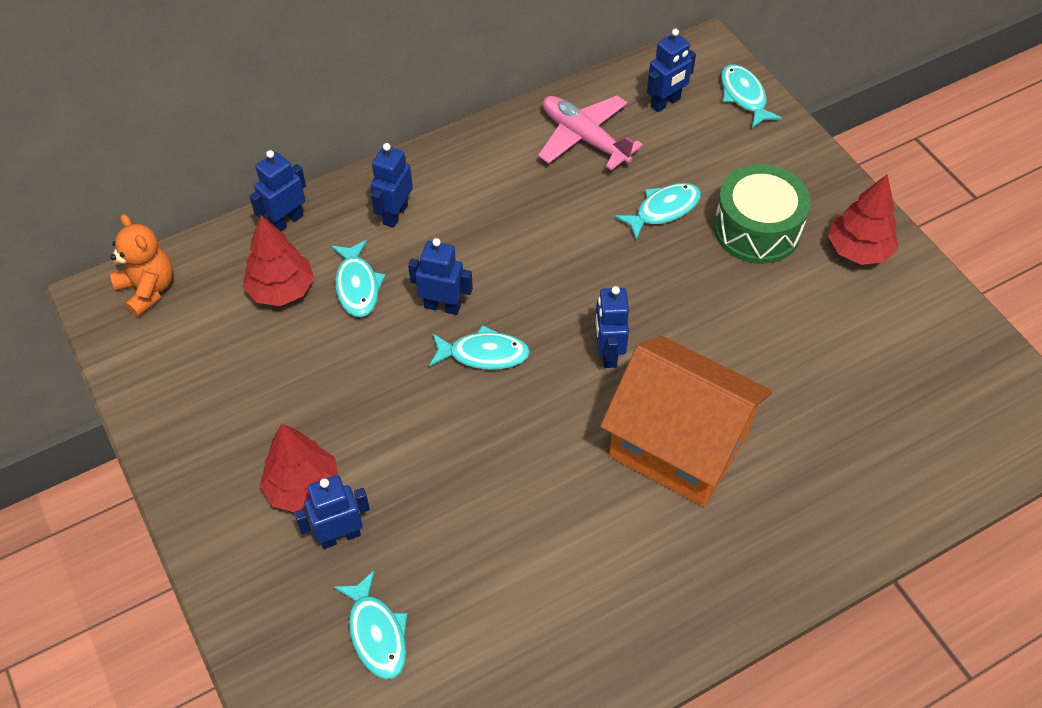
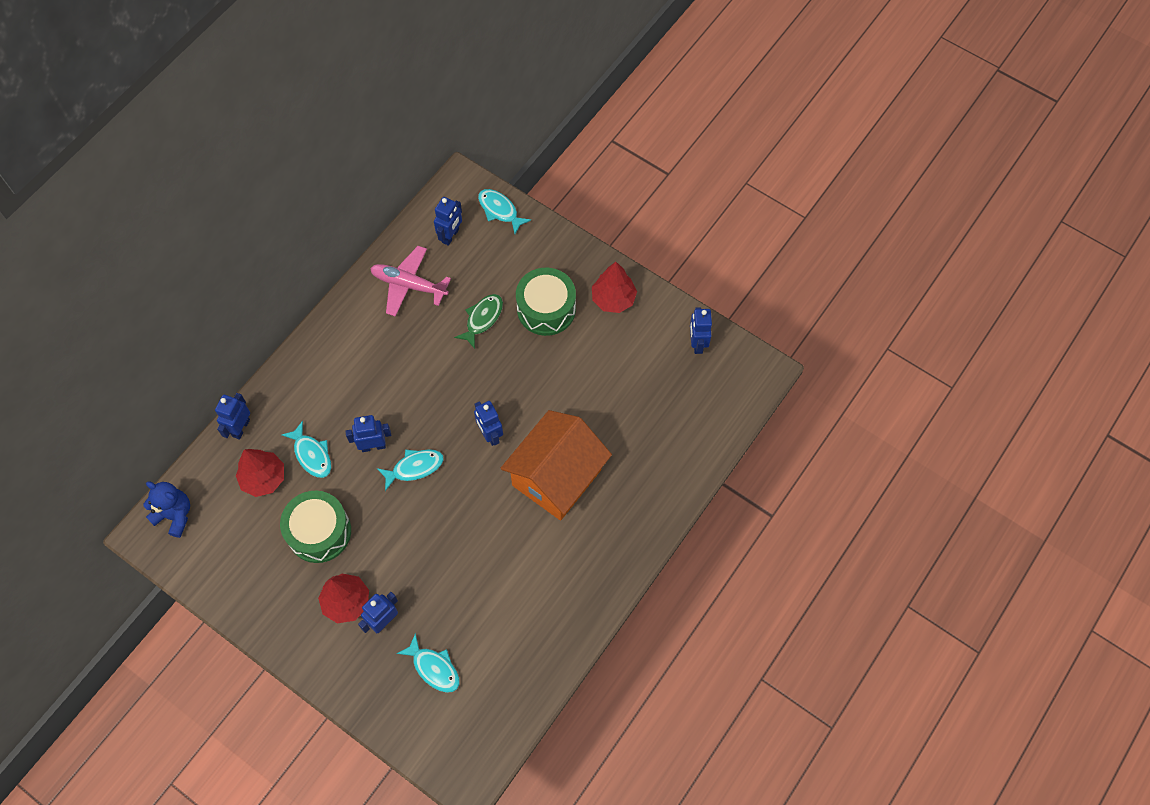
camera: 25 degrees left, 10 degrees up
(148, 289) = (175, 515): orange teddy bear -> blue teddy bear
(316, 383) = (319, 532): none -> green drum
(395, 214) = (310, 393): blue robot -> blue robot (697, 343)
(663, 210) = (482, 319): turquoise fish -> green fish
(678, 445) = (557, 477): orange house -> orange house turned 60 degrees counterclockwise

